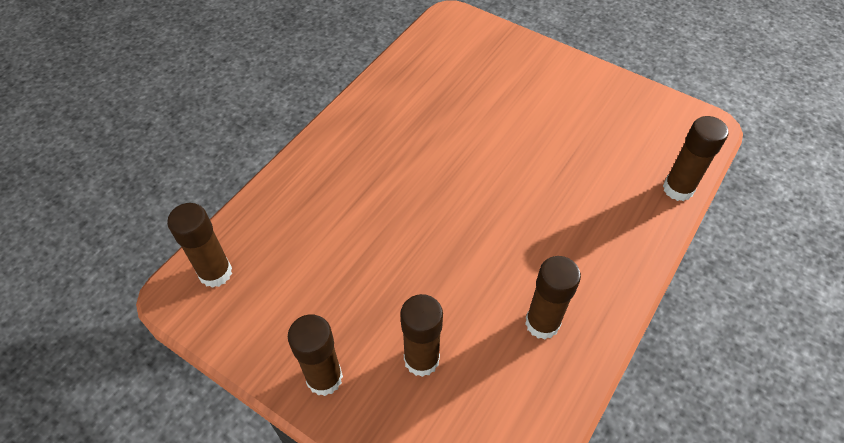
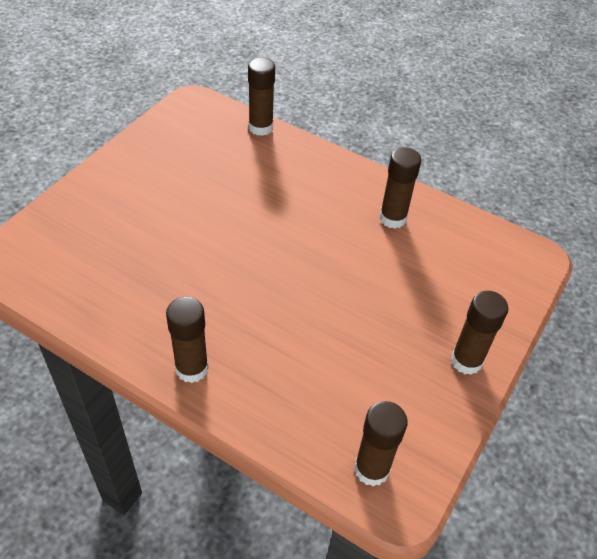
camera: 95 degrees left, 5 degrees down
(421, 359) = (436, 294): brown glue stick -> brown glue stick (192, 368)

